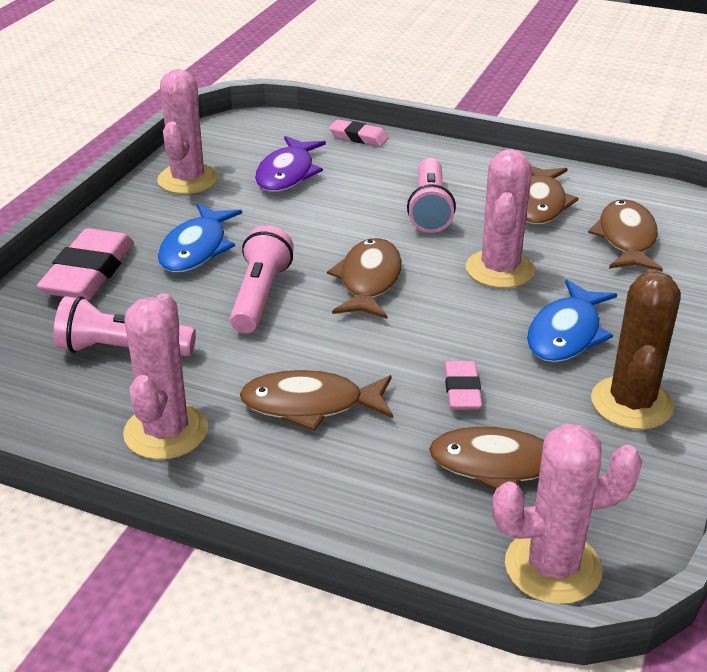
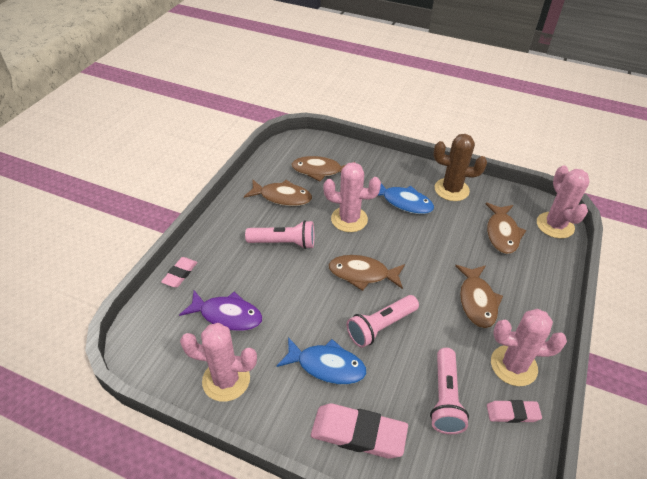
camera: 90 degrees left, 10 degrees up
(259, 296) = (381, 327): pink flashlight -> pink flashlight turned 45 degrees counterclockwise
(462, 390) = (453, 242): pink eraser -> pink eraser (512, 413)

